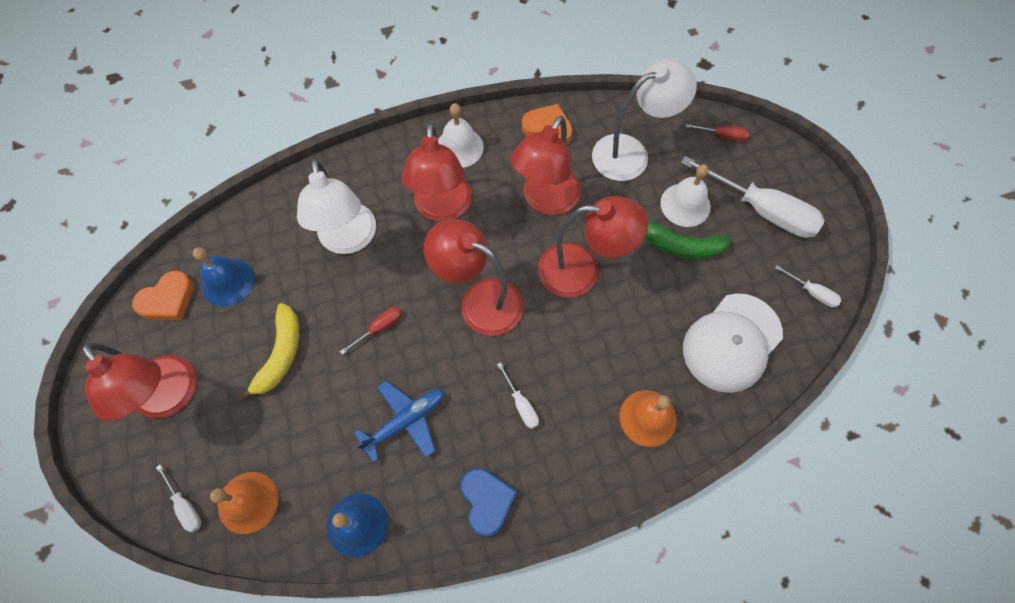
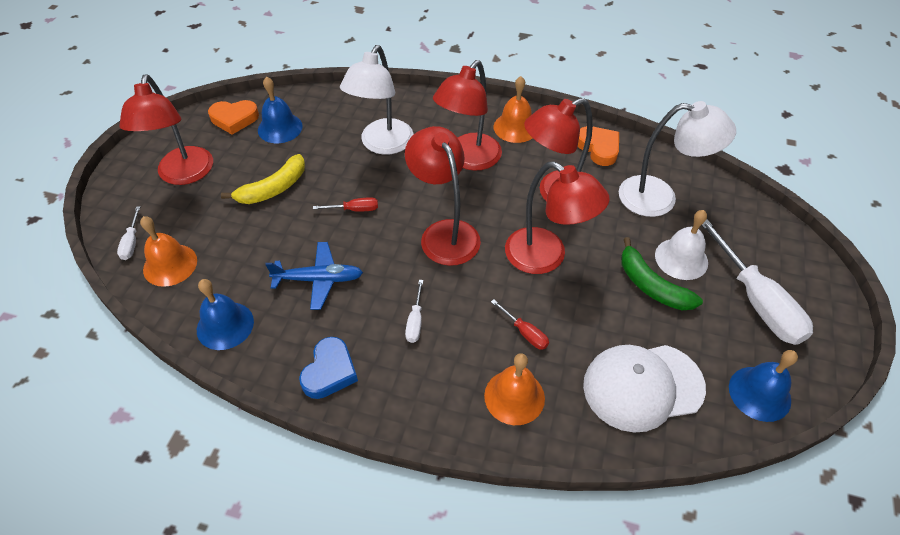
camera: 35 degrees right, 15 degrees down
(459, 147) = (515, 127): white bell -> orange bell
(723, 136) = (760, 226): red screwdriver -> red screwdriver (525, 332)
(812, 292) = (759, 393): white screwdriver -> blue bell

